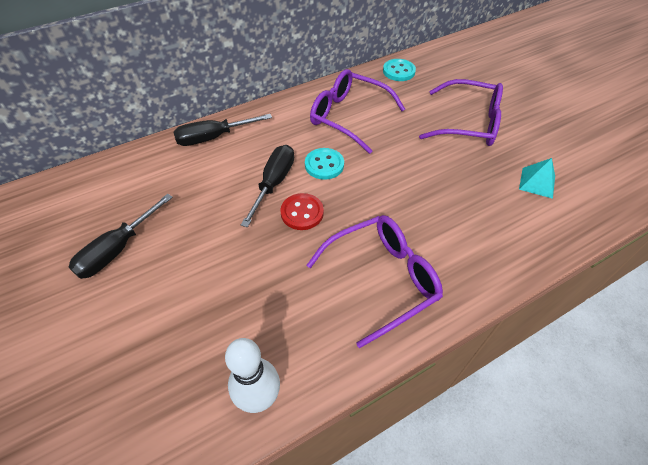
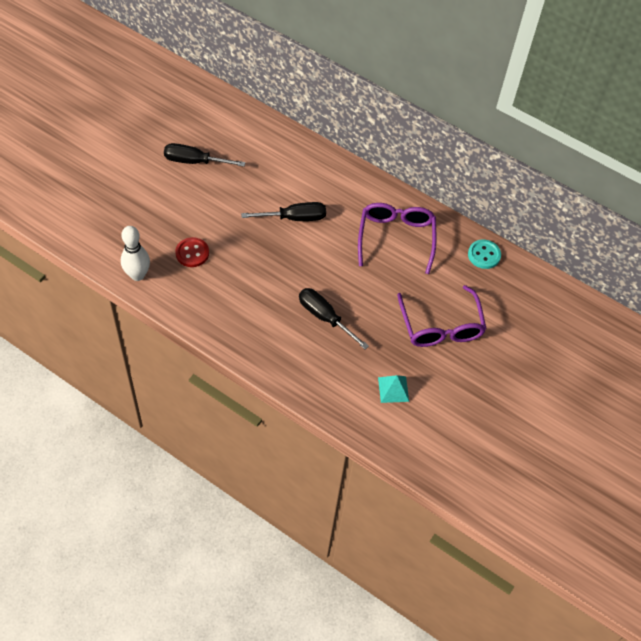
camera: 60 degrees right, 5 degrees up
(214, 137) = (318, 162): black screwdriver -> black screwdriver (325, 317)
(302, 213) = (276, 245): red button -> red button (192, 253)
(324, 165) = (330, 241): turquoise button -> none
(382, 279) = (245, 310): purple glasses -> none

